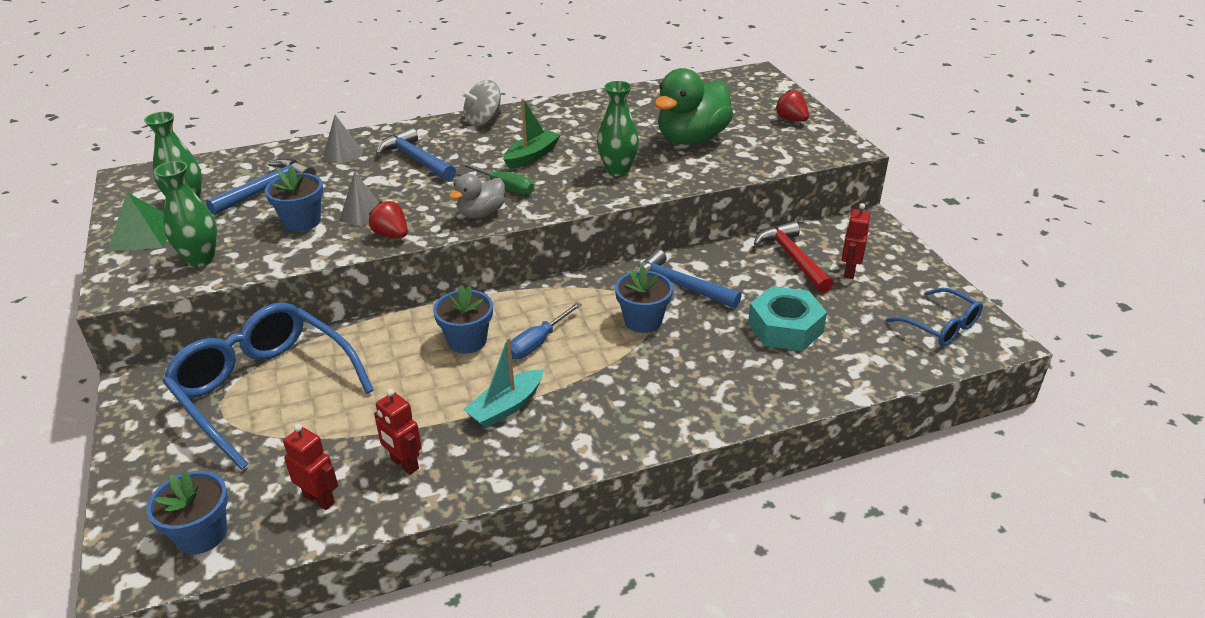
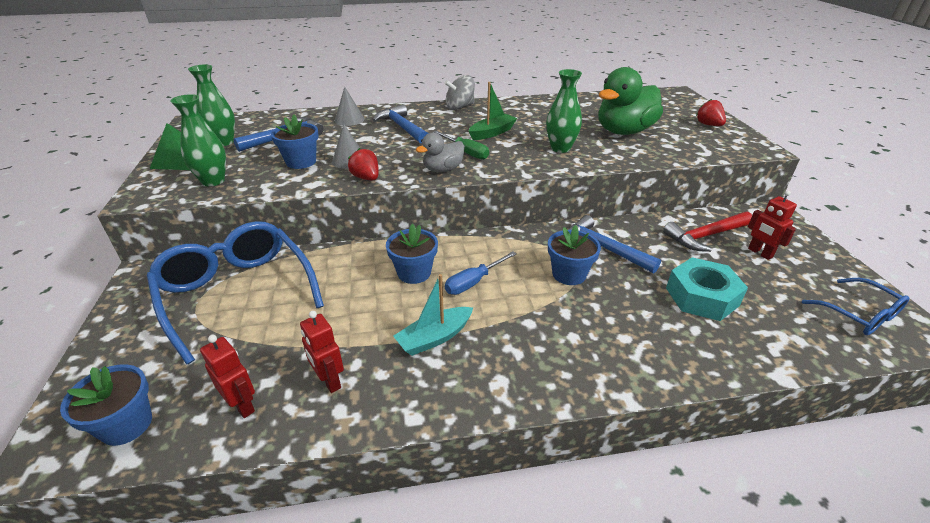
camera: 10 degrees right, 0 degrees up
(792, 258) = (706, 236): red hammer -> red hammer turned 105 degrees counterclockwise
(849, 271) = (759, 253): red robot -> red robot turned 60 degrees counterclockwise

